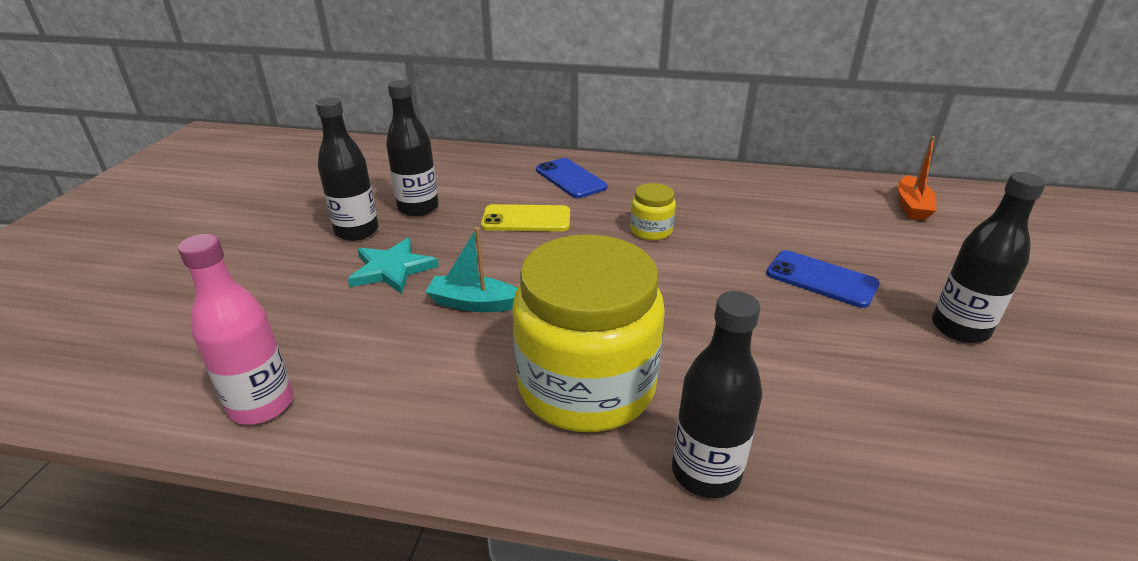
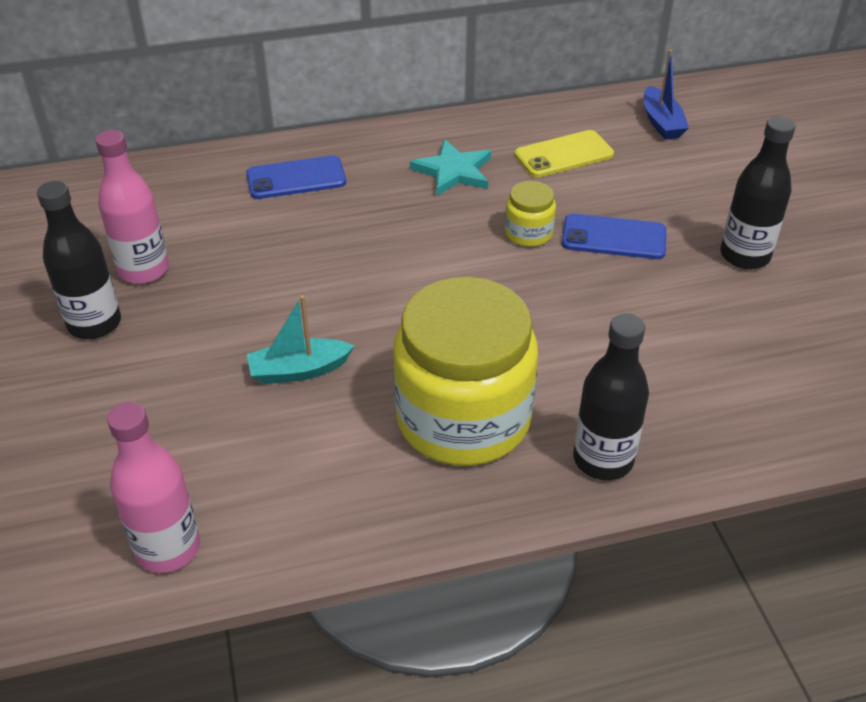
camera: 25 degrees left, 10 degrees up
(392, 269) = (178, 359): turquoise star -> turquoise star (453, 171)
(418, 208) = (144, 270): black bottle -> pink bottle
(526, 219) = (282, 249): yellow phone -> yellow phone (564, 155)
(570, 179) = (296, 178): blue phone -> blue phone turned 45 degrees counterclockwise
(651, 230) = (425, 226): yellow jar -> yellow jar (528, 233)
(912, 206) = (661, 122): orange boat -> blue boat

